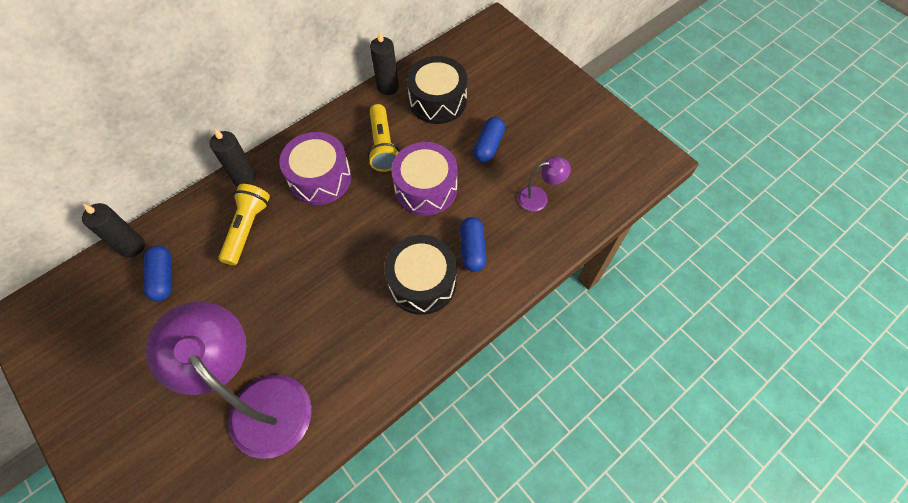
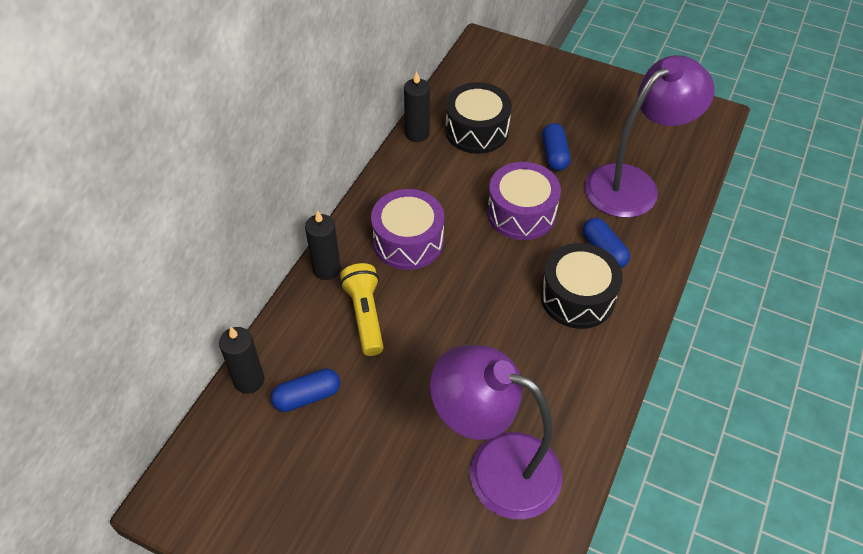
camera: 25 degrees left, 10 degrees down
(163, 277) = (307, 397): blue capsule -> blue capsule turned 75 degrees counterclockwise
(383, 146) = (451, 190): yellow flashlight -> none
(539, 197) = (633, 184): purple lamp -> purple lamp, size x2.29

